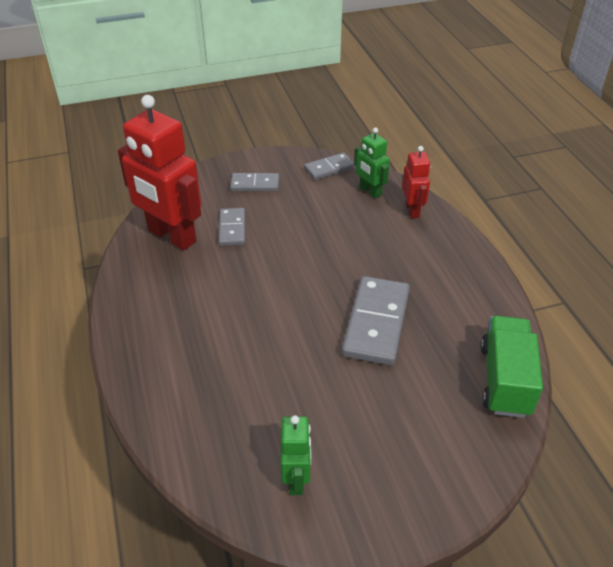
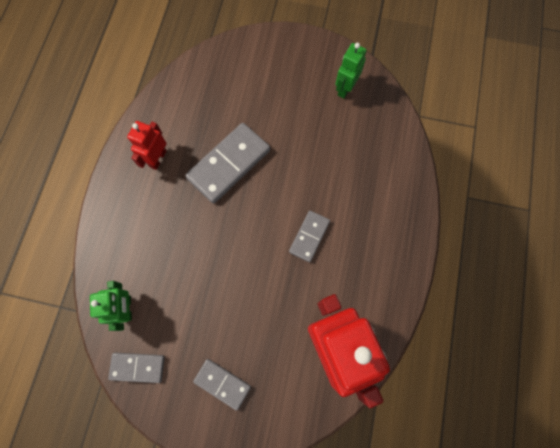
camera: 150 degrees left, 30 degrees up
(232, 228) = (276, 327): grey domino -> grey domino (309, 236)
(412, 210) = (112, 261): red robot -> red robot (158, 159)
(505, 380) = (185, 83): green truck -> none

